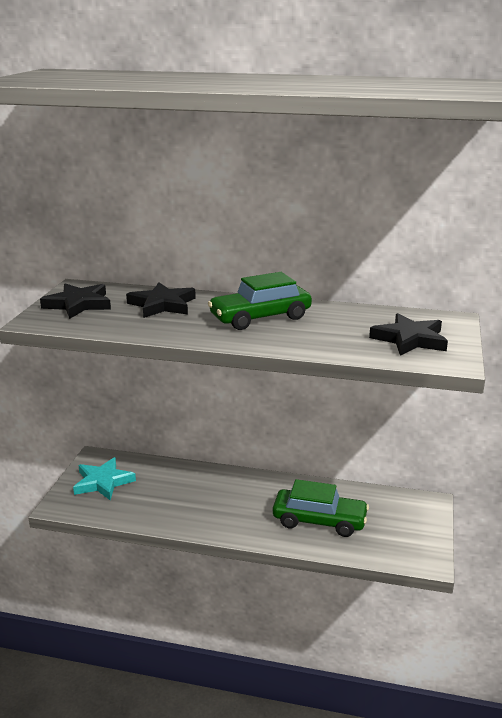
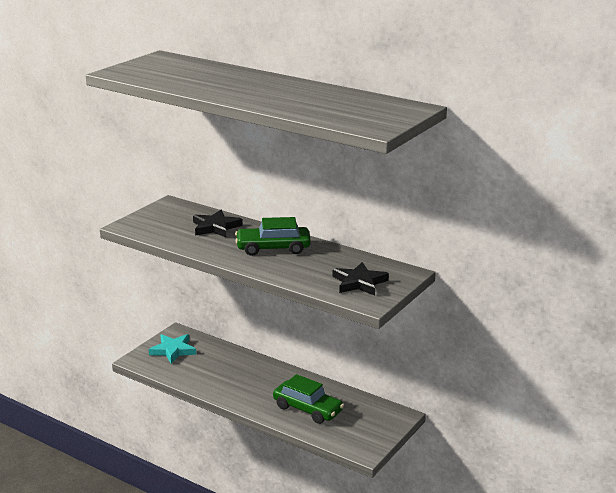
camera: 20 degrees right, 0 degrees up
(78, 304) = (161, 218): black star -> none

